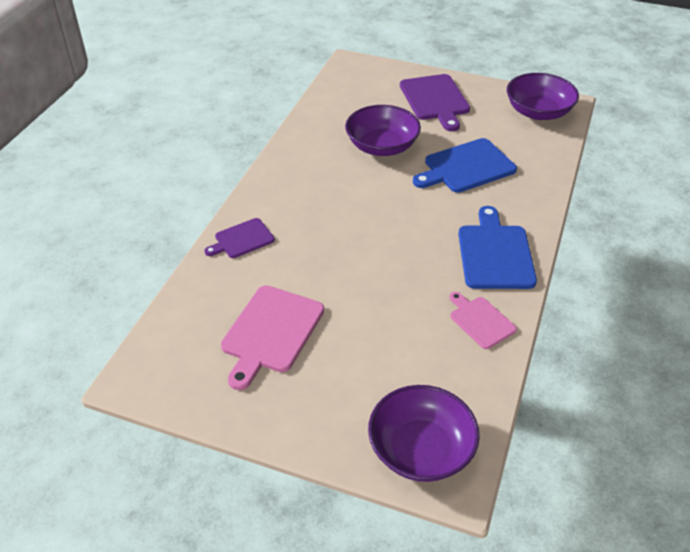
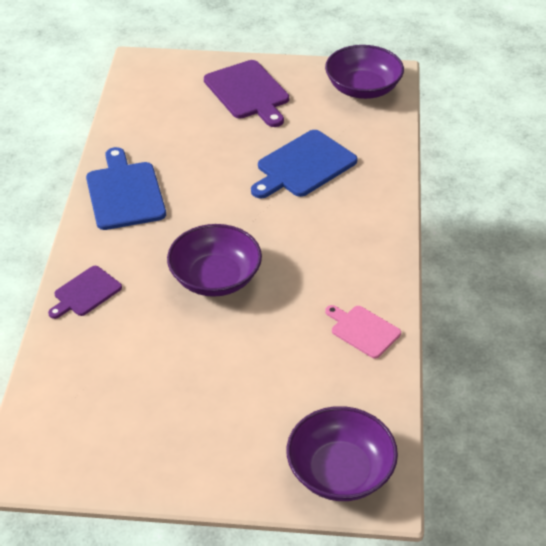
camera: 15 degrees left, 0 degrees up
(271, 332) = (152, 387): pink cutting board -> none
(382, 146) = (206, 157): purple bowl -> purple bowl (215, 278)
(495, 254) = (359, 257): blue cutting board -> blue cutting board (124, 193)

